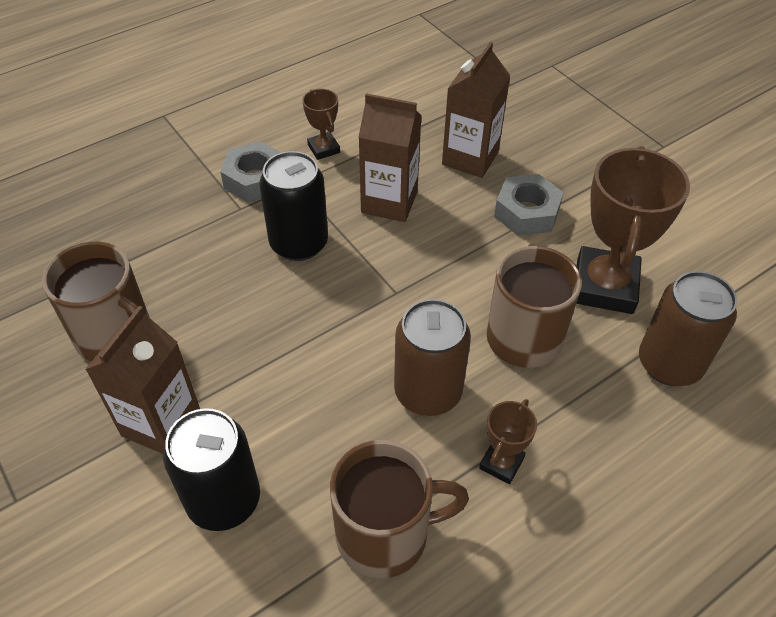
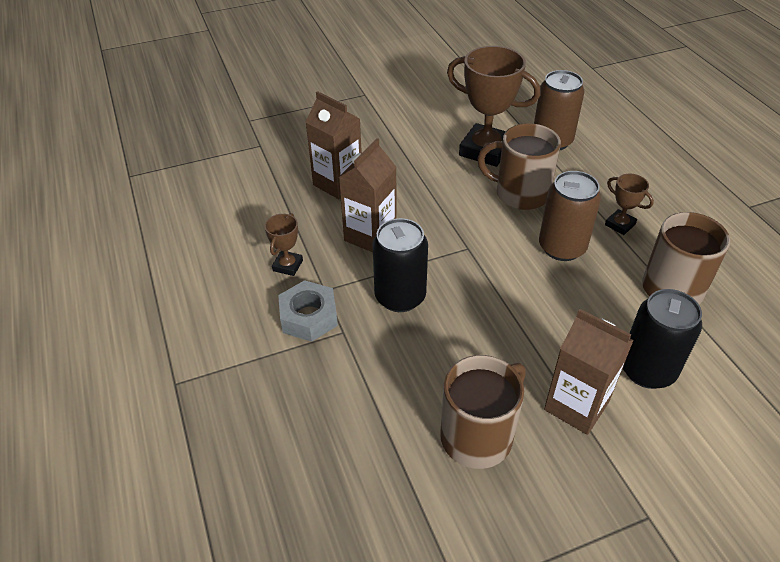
camera: 75 degrees left, 5 degrees down
(324, 149) = (288, 265): brown trophy -> brown trophy turned 60 degrees counterclockwise
(526, 212) = (407, 168): grey nut -> none

